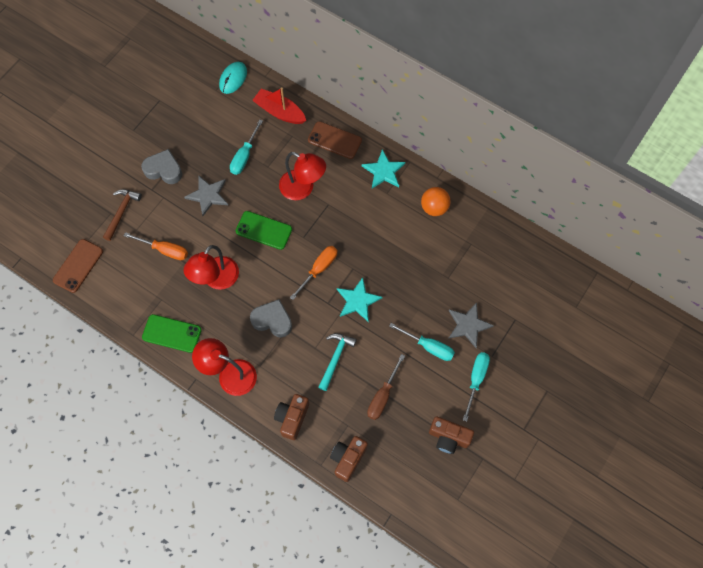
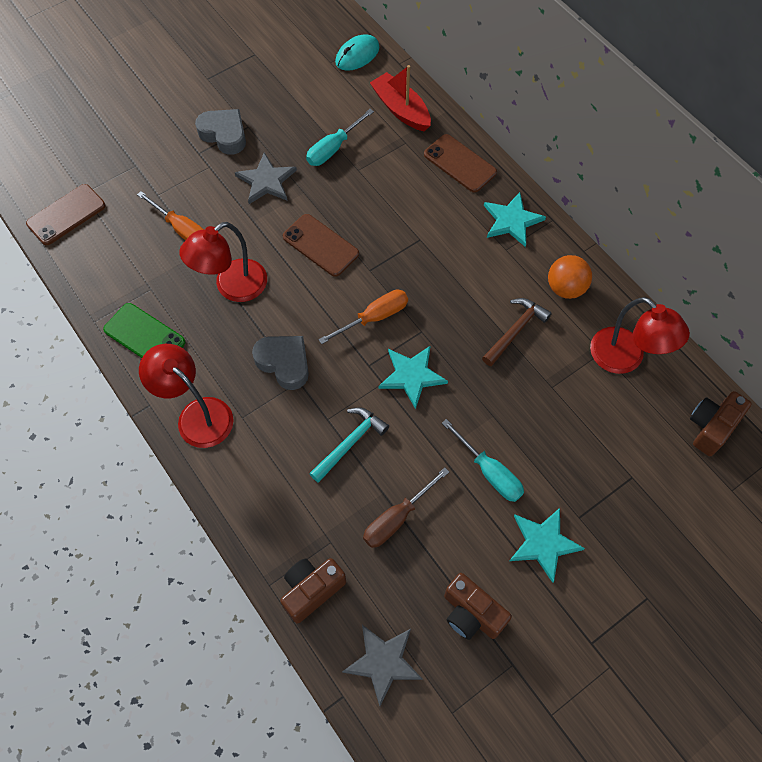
camera: 20 degrees right, 5 degrees down
(121, 212) = (149, 168): brown hammer -> brown hammer (515, 331)
(264, 230) = (320, 245): green phone -> brown phone
(292, 418) = (256, 504): brown camera -> brown camera (711, 427)
(303, 188) = (393, 210): red lamp -> red lamp (625, 358)
(468, 325) = (558, 462): grey star -> grey star (383, 662)
(476, 379) = (543, 543): turquoise screwdriver -> turquoise star

